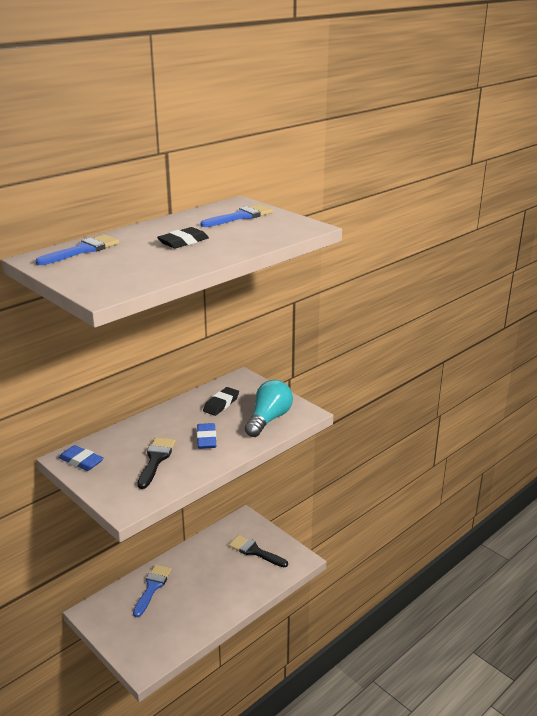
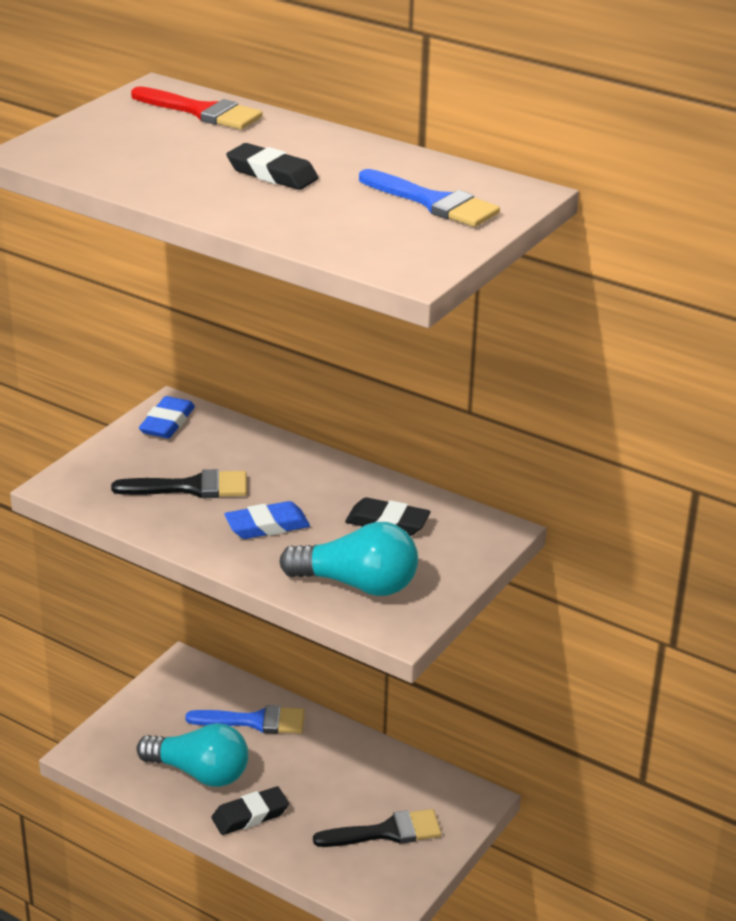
camera: 75 degrees right, 5 degrees up
(83, 250) = (202, 112): blue brush -> red brush
(183, 616) = (199, 772): none -> turquoise light bulb
(225, 600) = (250, 815): none -> black eraser
(255, 551) = (387, 832): black brush -> black brush turned 60 degrees clockwise

